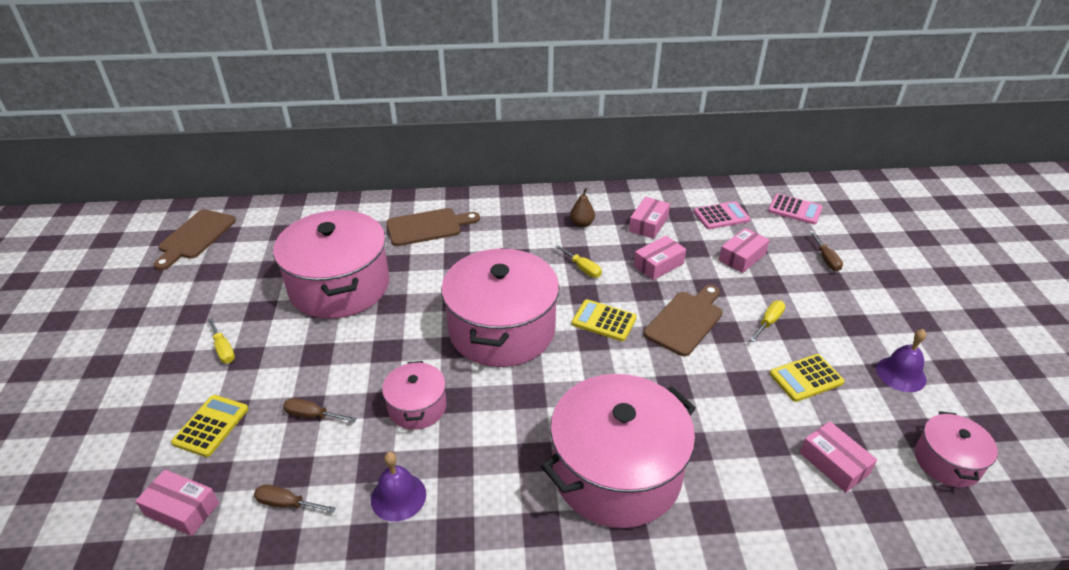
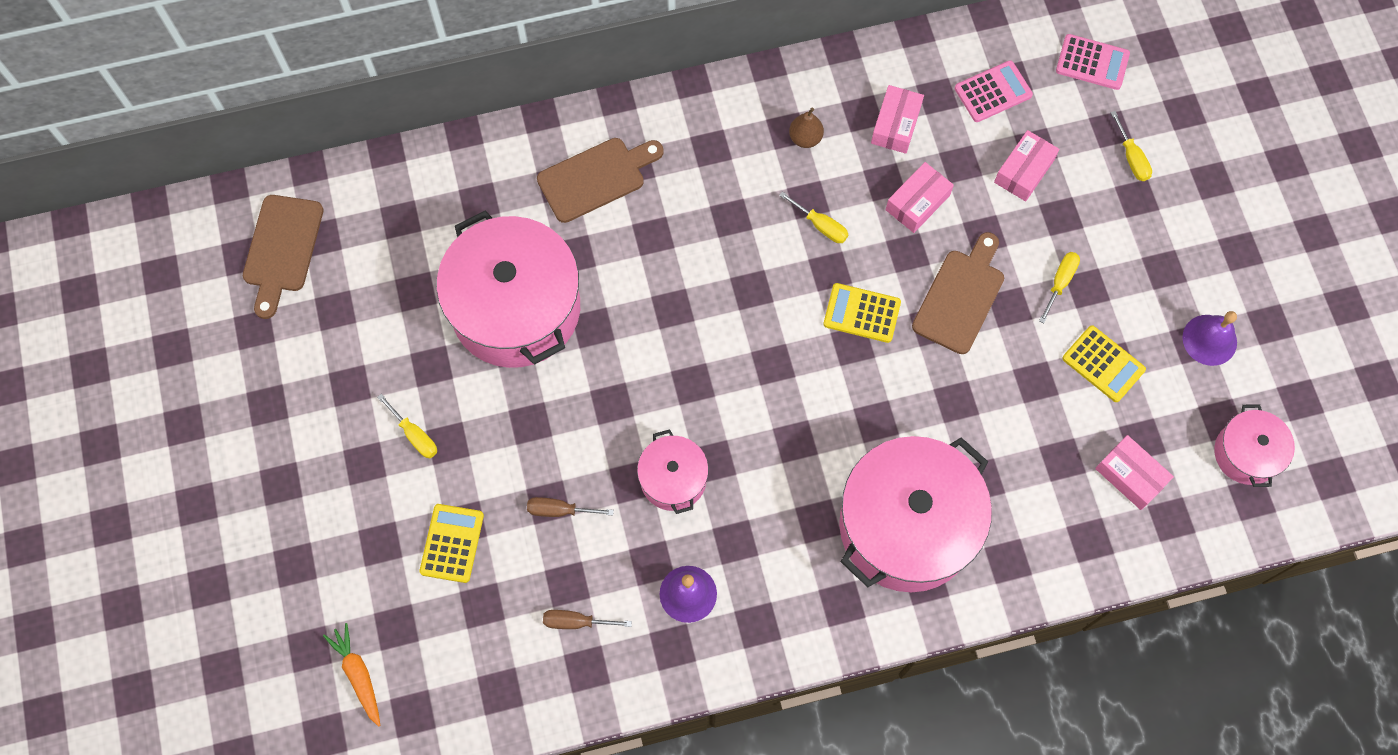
camera: 10 degrees left, 30 degrees up
(69, 516) = (358, 675): none -> orange carrot
(182, 509) = (470, 646): pink box -> none
(502, 329) = (741, 348): pink pot -> none
(806, 378) = (1103, 364): yellow calculator -> yellow calculator turned 105 degrees counterclockwise
(826, 259) = (1131, 158): brown screwdriver -> yellow screwdriver

